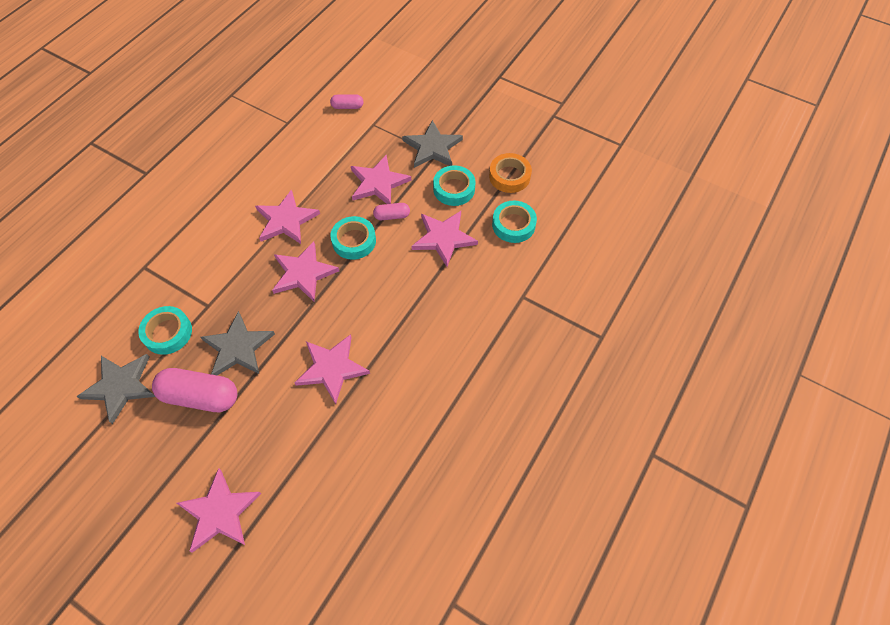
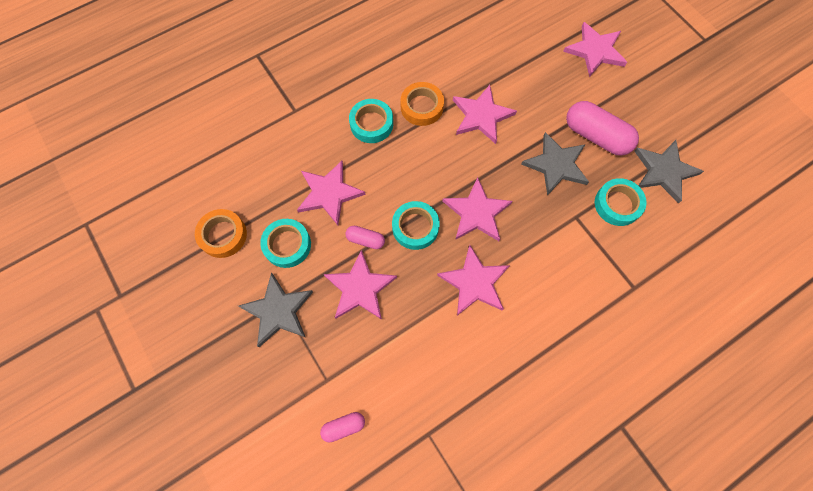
camera: 155 degrees left, 10 degrees up
(347, 107) = (343, 426): pink capsule -> pink capsule turned 45 degrees counterclockwise
(399, 352) = (421, 107): none -> orange tape
(513, 225) = (256, 179): turquoise tape -> turquoise tape (371, 124)

